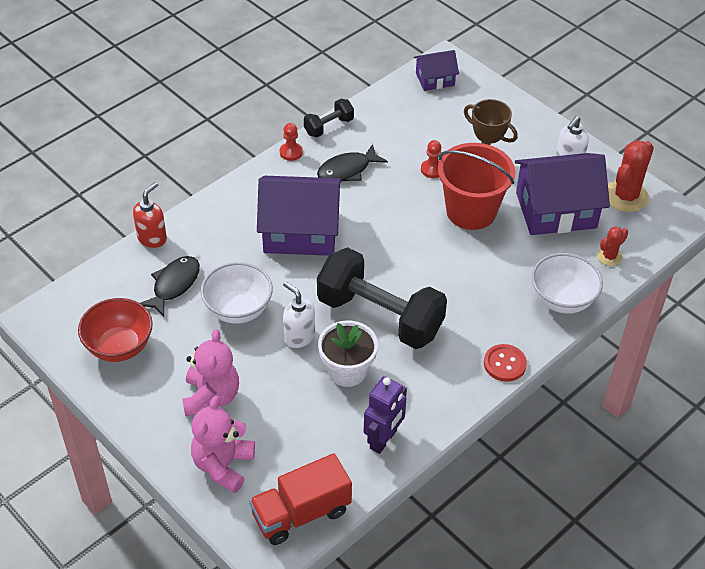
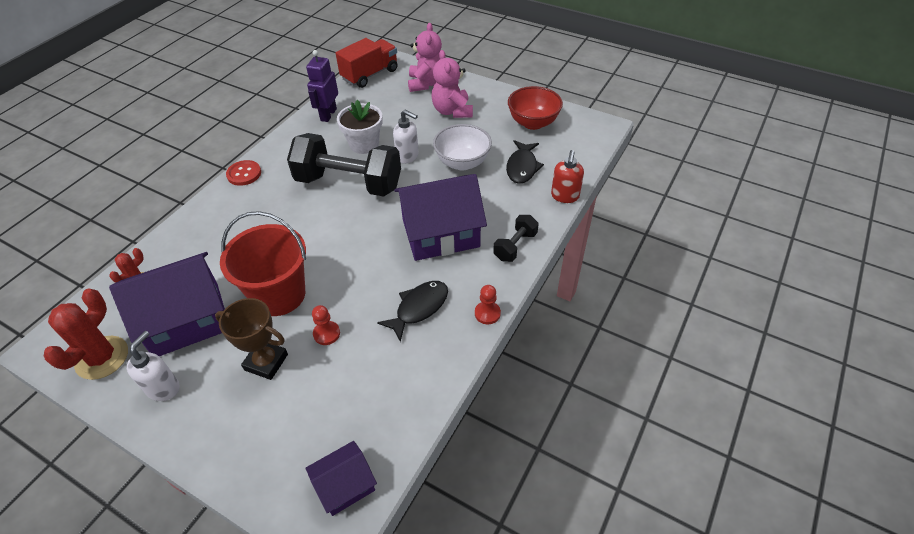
camera: 165 degrees right, 0 degrees up
(328, 126) = (460, 360): black dumbbell -> black dumbbell (515, 246)
(562, 300) = (191, 231): white bowl -> none

